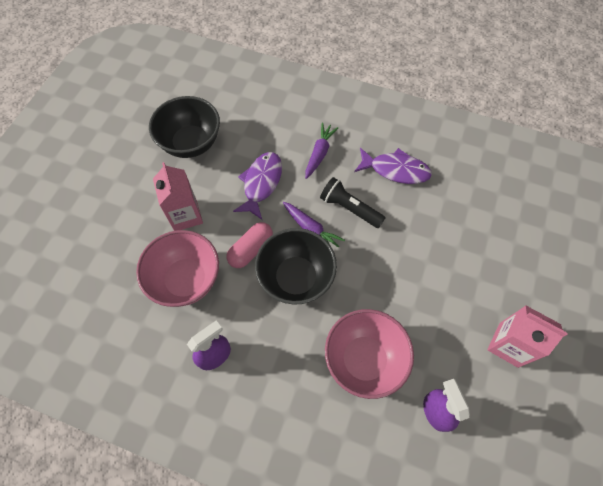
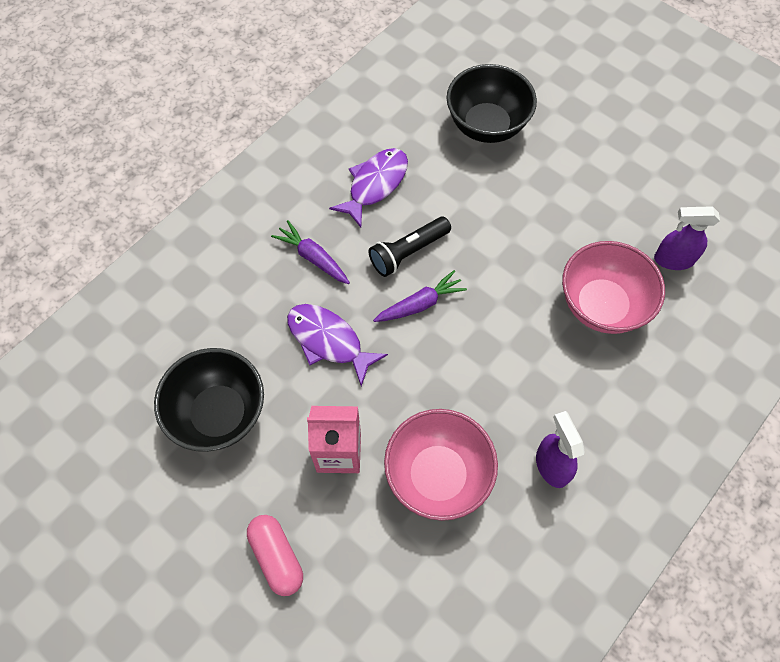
camera: 70 degrees left, 0 degrees up
(251, 249) = (422, 383): pink capsule -> pink capsule (277, 557)
(296, 278) = (480, 342): black bowl -> black bowl (486, 126)
(508, 345) = (622, 168): pink carton -> none

